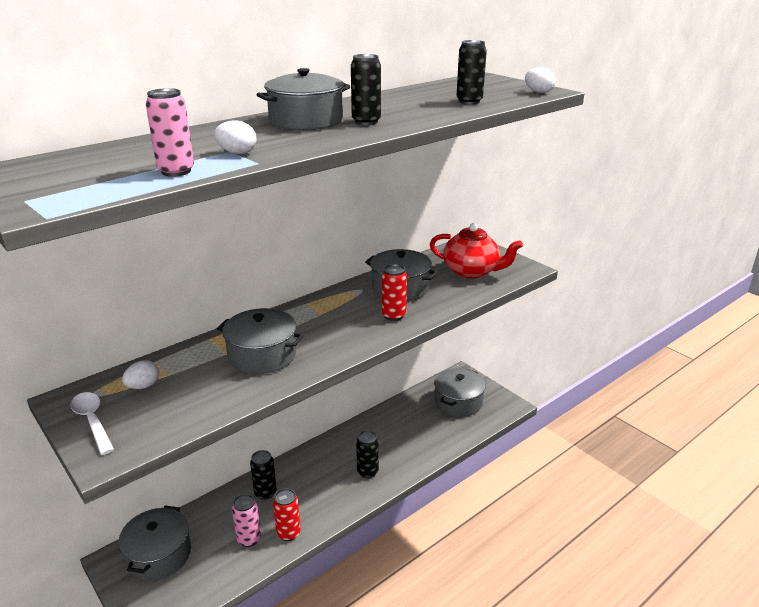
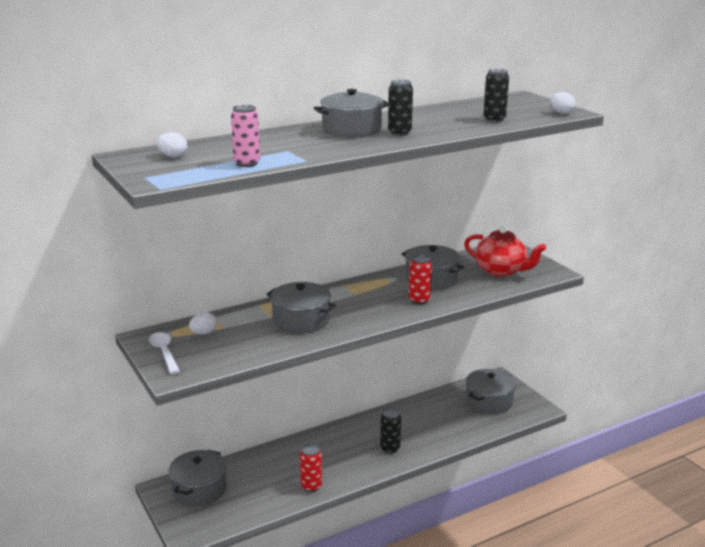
camera: 10 degrees right, 5 degrees down
(237, 153) = (292, 152): white egg -> white egg (173, 156)
(249, 539) = (276, 486): pink can -> none
(265, 493) = (295, 454): black can -> none

